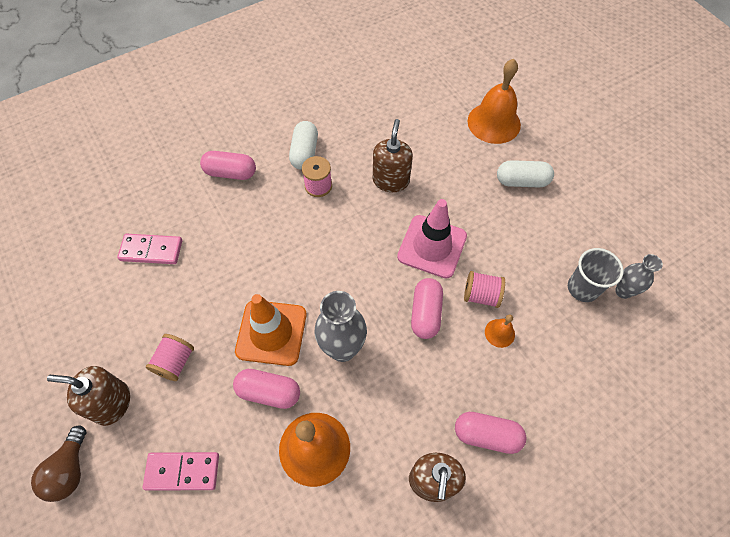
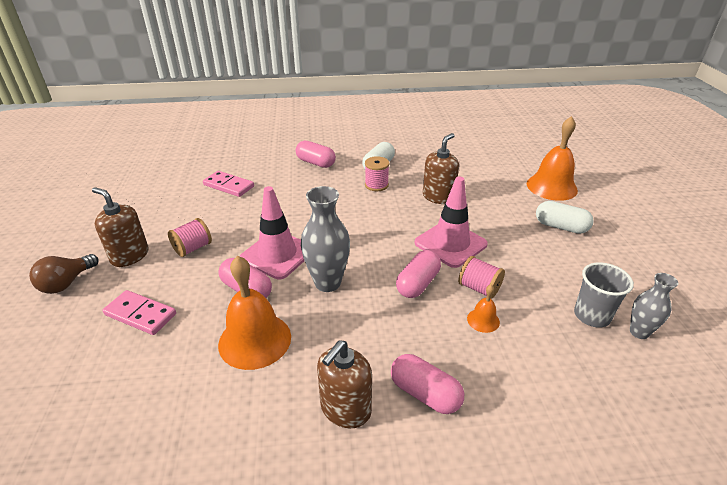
camera: 25 degrees right, 25 degrees down
(271, 332) = (277, 254): orange traffic cone -> pink traffic cone

